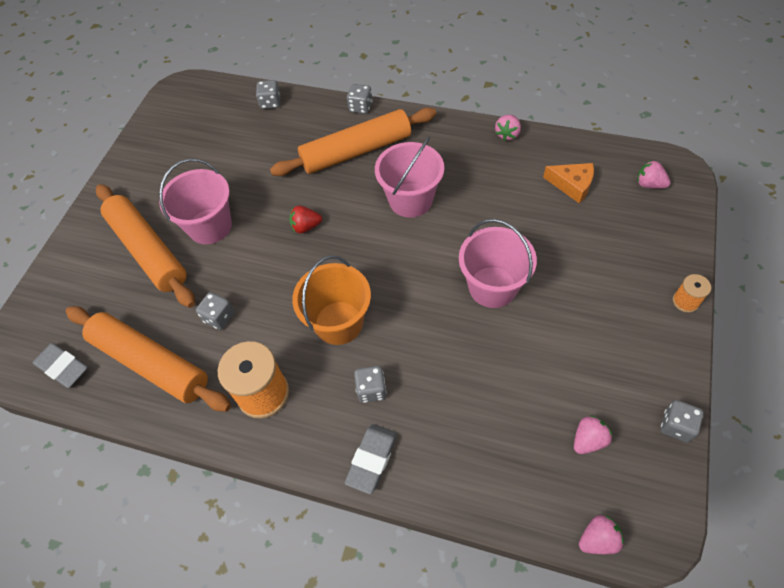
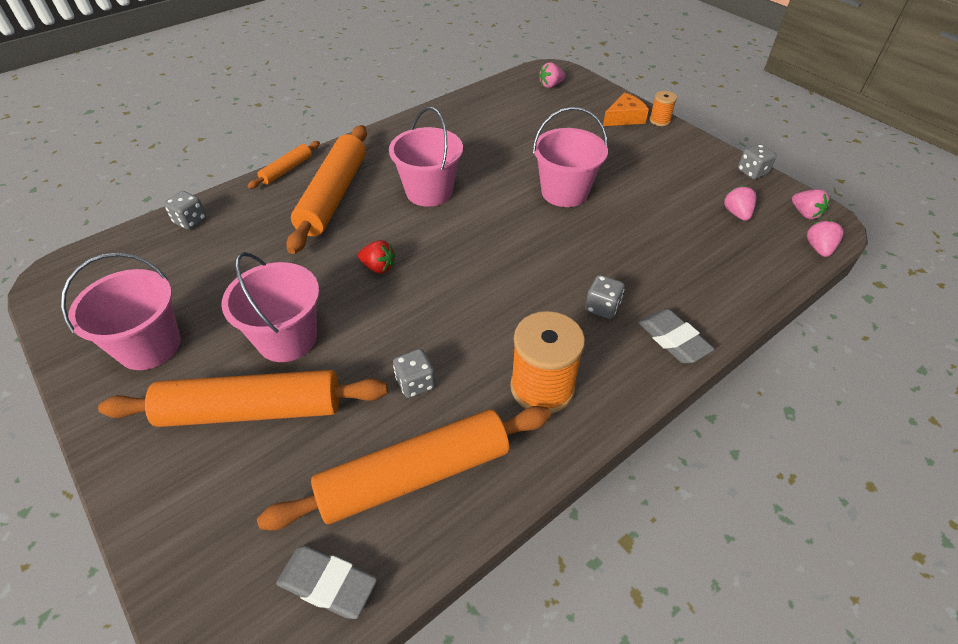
camera: 60 degrees left, 10 degrees down
(63, 367) = (328, 584): grey eraser -> grey eraser turned 45 degrees clockwise
(162, 169) = (149, 346): none -> pink bucket
(306, 226) = (378, 267): red strawberry -> red strawberry turned 90 degrees counterclockwise
(339, 322) = (512, 295): orange bucket -> none
(360, 107) = (287, 170): grey dice -> orange rolling pin
(507, 134) = (428, 115): pink strawberry -> pink strawberry (805, 214)
(572, 185) = (513, 113): orange cheese -> orange cheese (624, 118)

